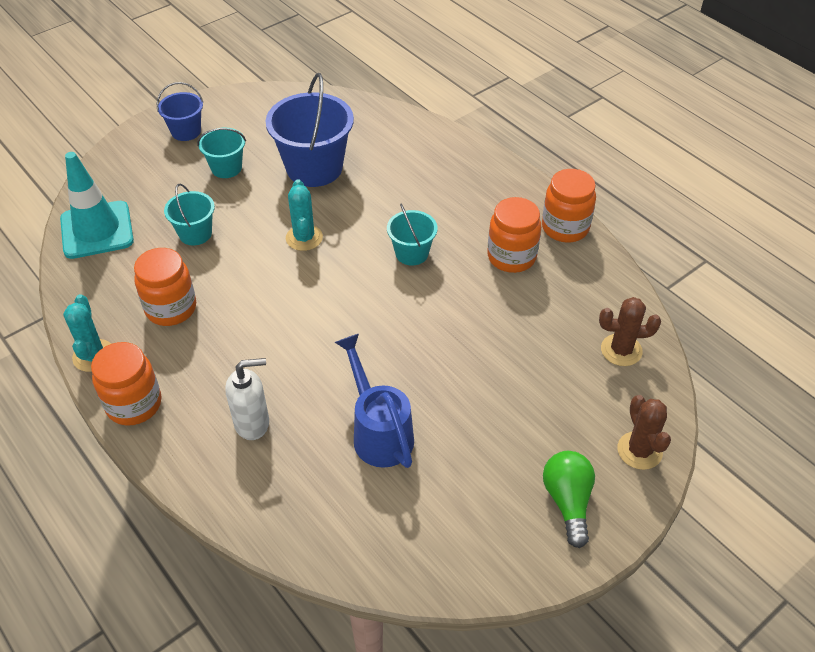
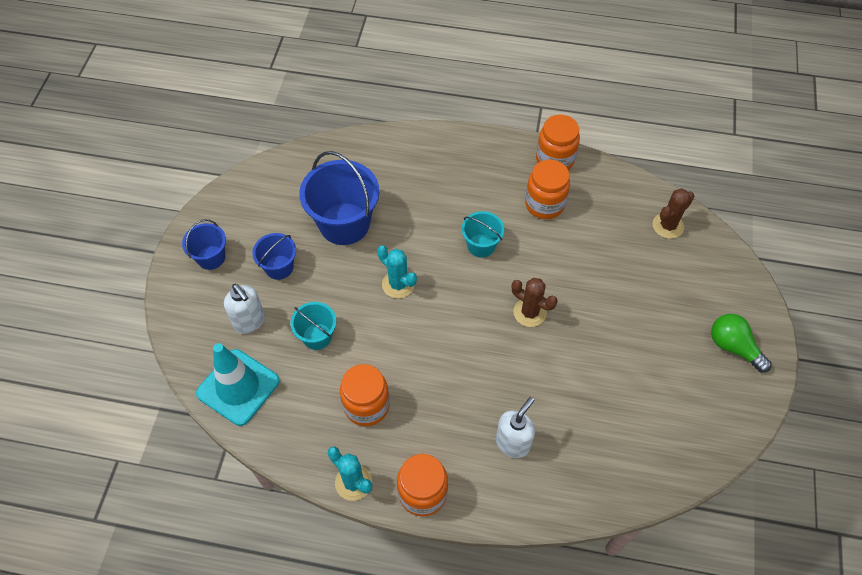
camera: 40 degrees left, 10 degrees up
(159, 191) = (249, 322): none -> white soap dispenser
(226, 168) = (279, 267): turquoise bucket -> blue bucket
(378, 431) = (591, 386): blue watering can -> none
(639, 451) = (737, 285): brown cactus -> brown cactus (530, 312)

